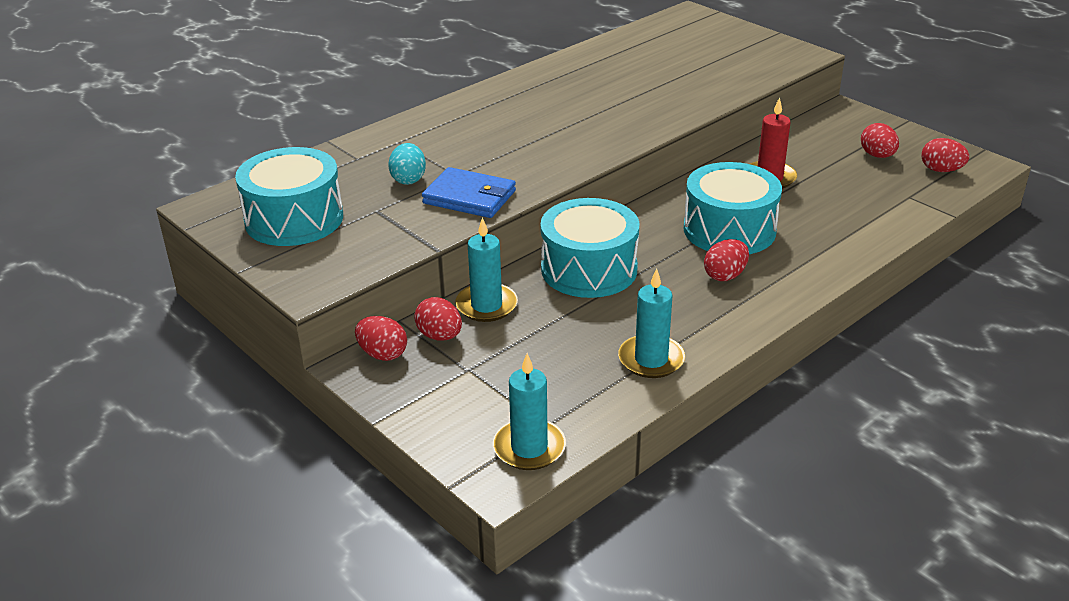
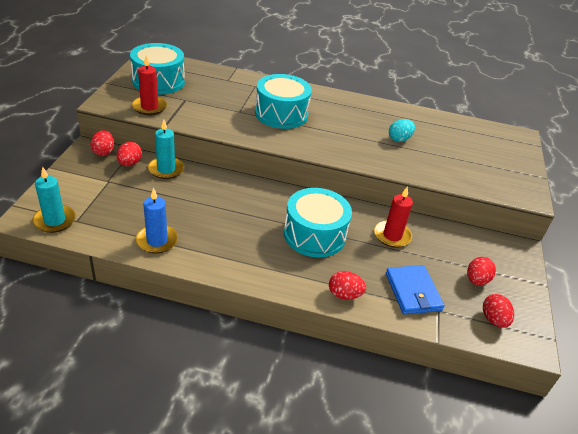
camera: 50 degrees right, 5 degrees up
(367, 247) = (149, 107): none -> red candle
(408, 179) = (221, 99): turquoise egg -> turquoise egg (399, 139)
(469, 197) = (221, 121): blue wallet -> blue wallet (413, 292)
(589, 269) = (226, 193): turquoise drum -> turquoise drum (281, 114)
(651, 359) = (157, 241): turquoise candle -> blue candle
(725, 275) = (263, 246): red egg -> red egg (344, 294)

